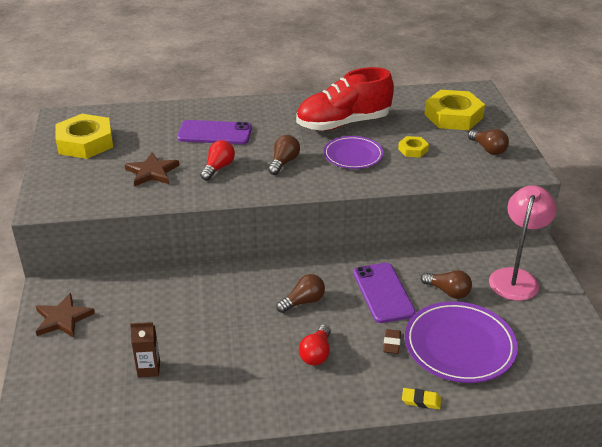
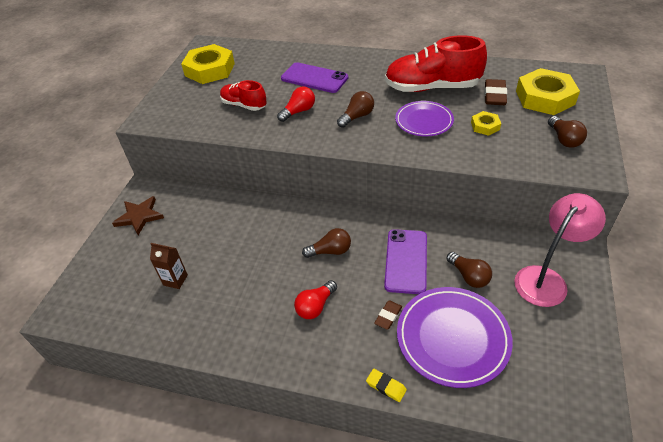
camera: 25 degrees right, 10 degrees up
(152, 172) = (244, 105): brown star -> red shoe
(407, 121) = (494, 95): none -> brown eraser

